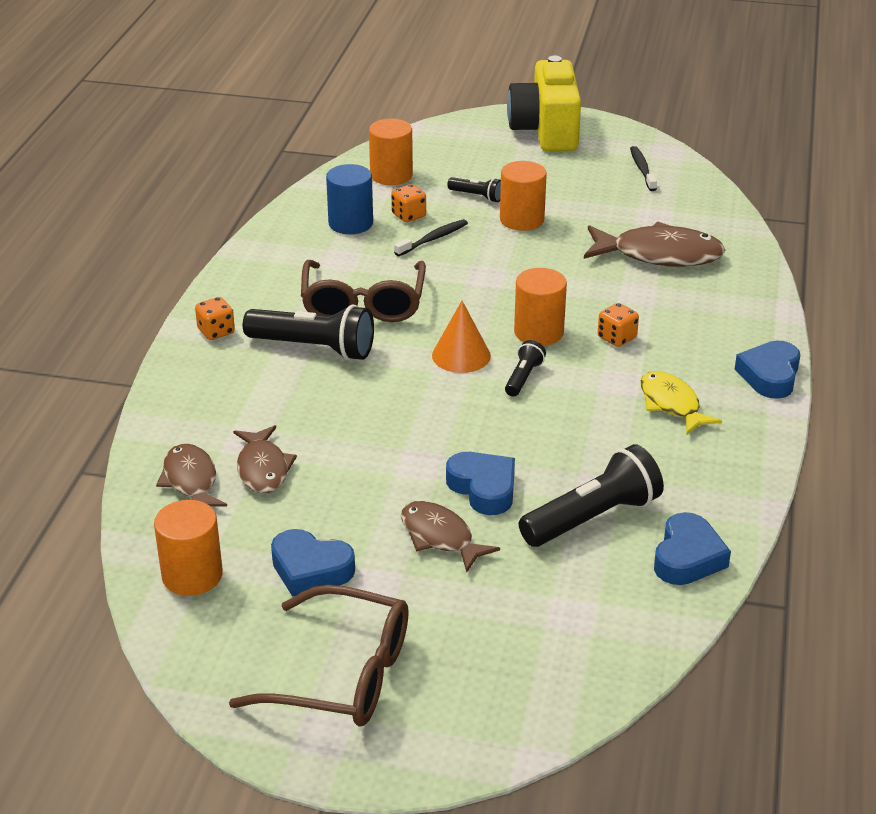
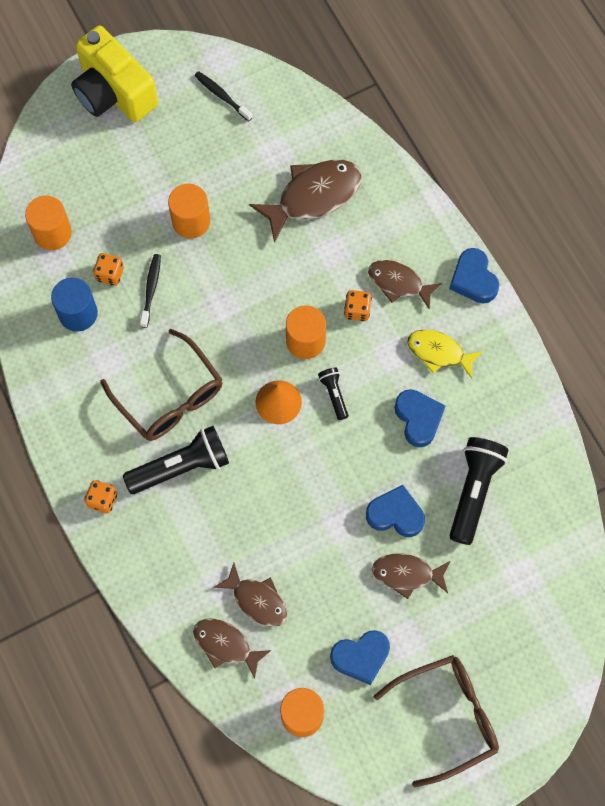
camera: 40 degrees left, 35 degrees up
(477, 196) = (136, 215): black flashlight -> none
(682, 341) = (399, 283): none -> brown fish
(687, 557) = (546, 483): blue heart -> blue heart (418, 419)

